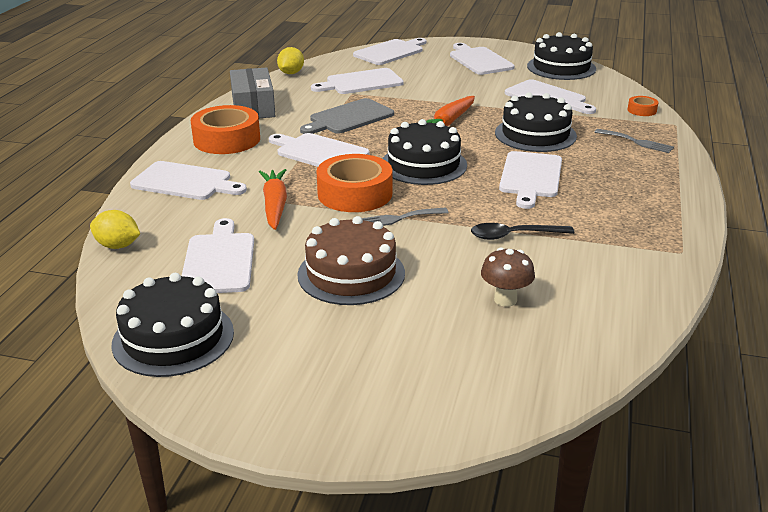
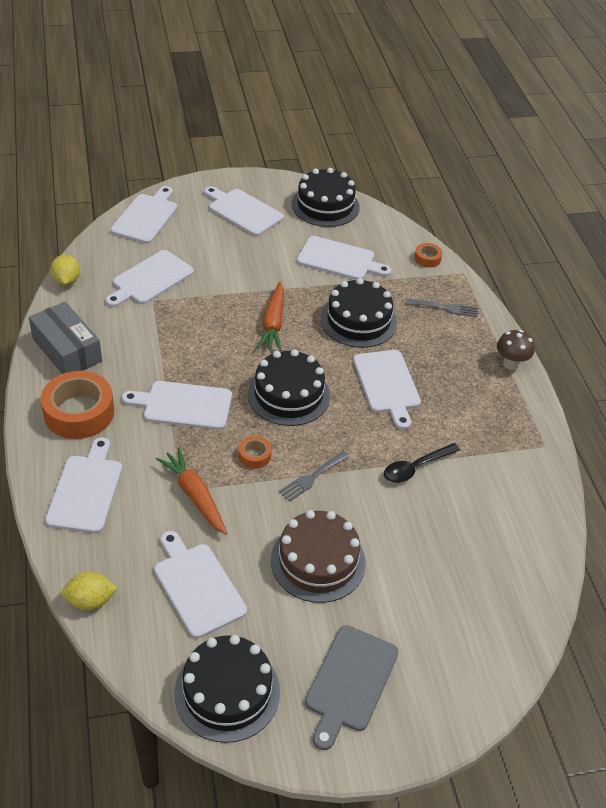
camera: 30 degrees left, 15 degrees up
(185, 182) = (86, 490): white cutting board -> white cutting board turned 75 degrees counterclockwise
(349, 118) = (176, 342): grey cutting board -> grey cutting board (350, 682)
(355, 194) = (254, 456): orange tape -> orange tape, size x0.46
(505, 300) = (450, 548): brown mushroom -> brown mushroom (510, 364)

